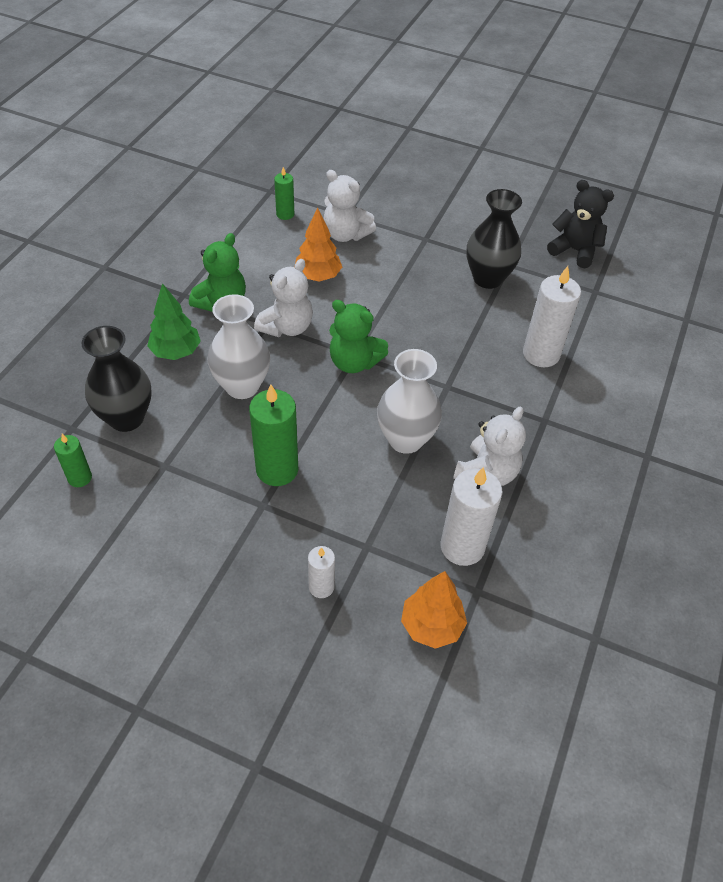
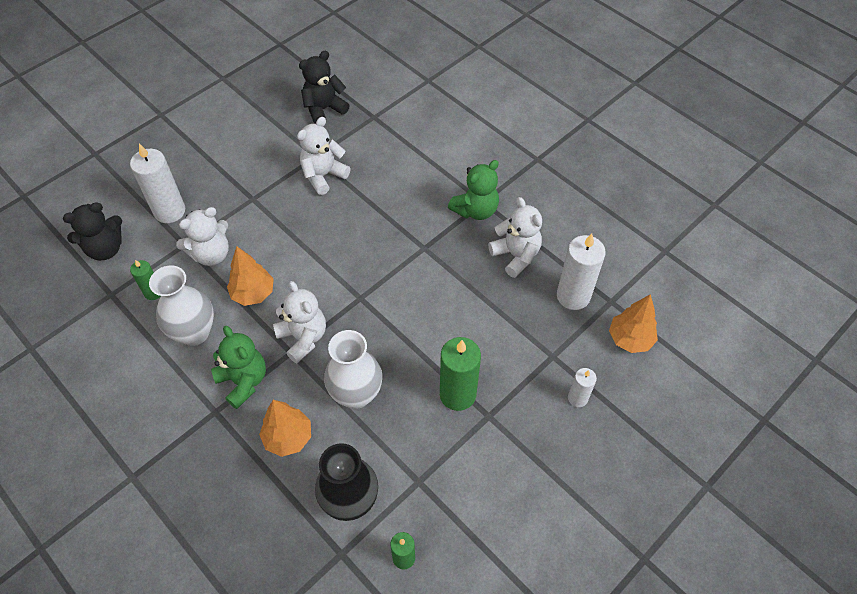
camera: 65 degrees left, 5 degrees up
(176, 352) = (288, 437): green tree -> orange tree
(314, 171) = (105, 249): none -> black teddy bear
(354, 362) = (369, 301): green teddy bear -> green teddy bear (475, 210)
(405, 439) = (464, 295): white vase -> white vase (194, 332)
(487, 278) = (323, 176): black vase -> white teddy bear
(541, 354) = (420, 176): white candle -> white candle (169, 211)

